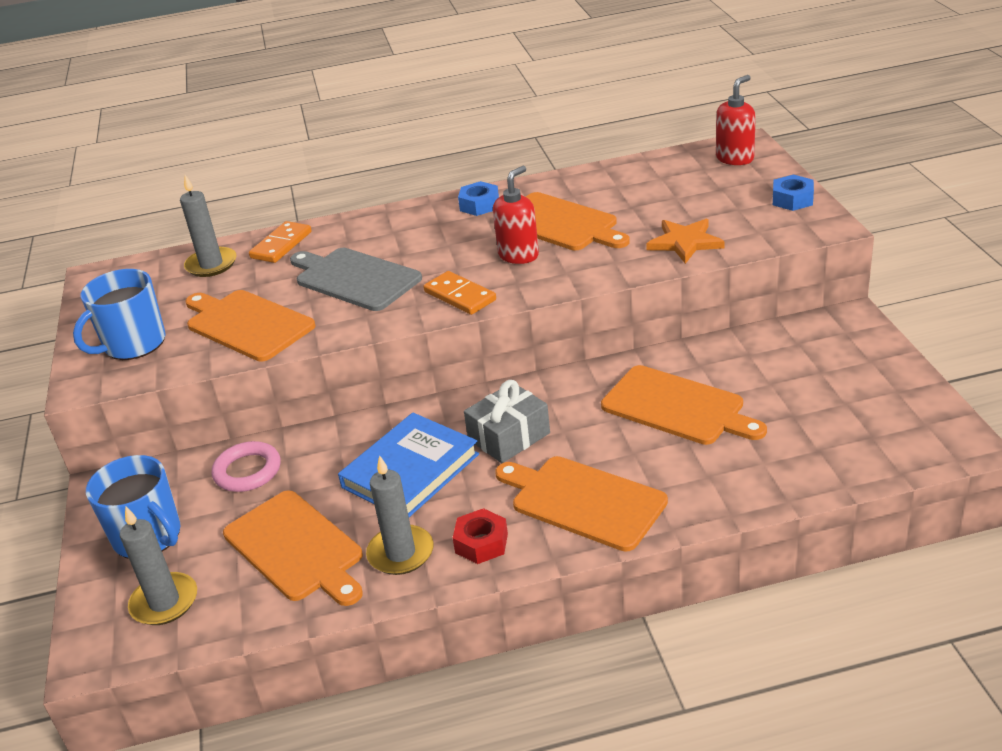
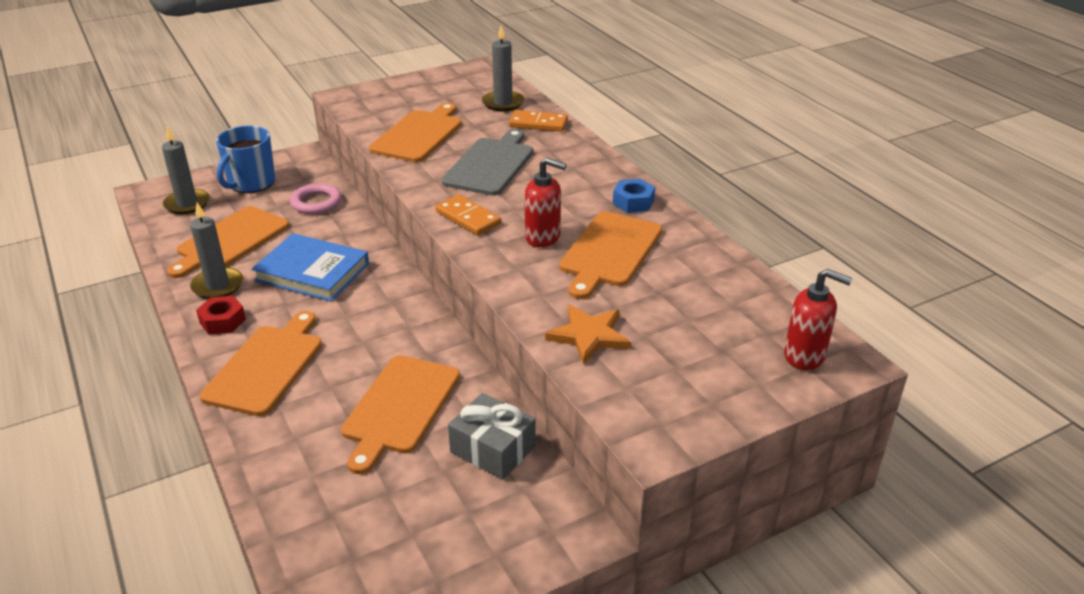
camera: 70 degrees right, 0 degrees up
(133, 344) = (392, 100): blue mug -> none
(459, 296) = (468, 218): orange domino -> orange domino turned 75 degrees counterclockwise
(509, 436) = (355, 313): grey gift -> grey gift (493, 449)
(792, 199) = (714, 411): blue nut -> none

